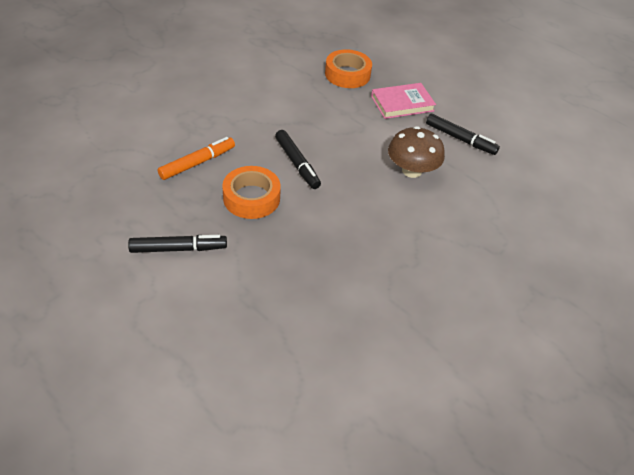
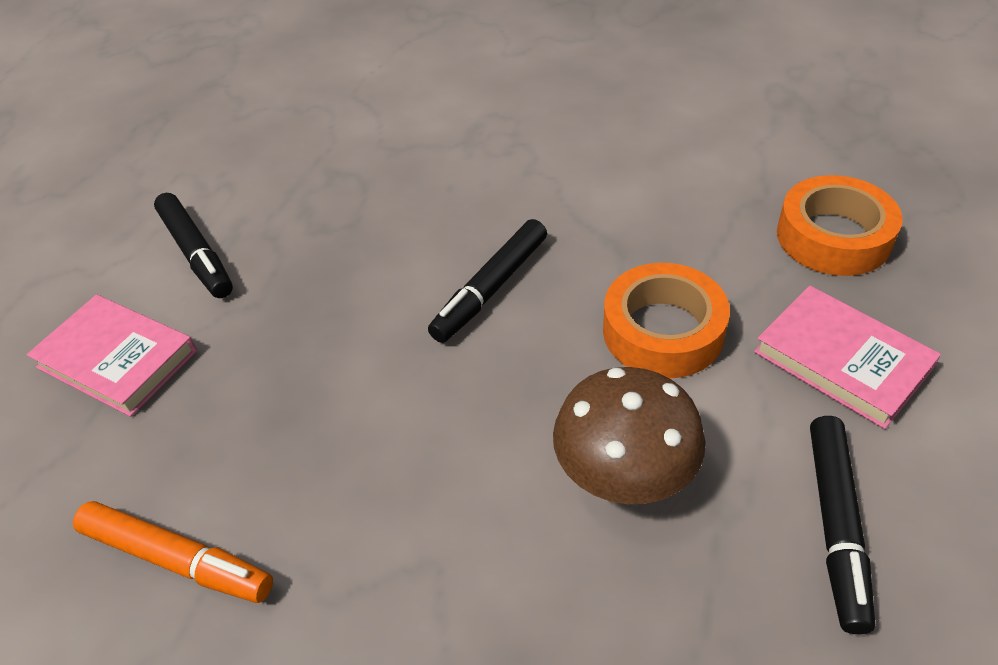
camera: 70 degrees right, 0 degrees up
(197, 163) = (396, 182): orange marker -> orange marker (176, 559)
(233, 298) = (117, 359): none -> pink book
(251, 198) = (359, 275): orange tape -> orange tape (663, 331)

